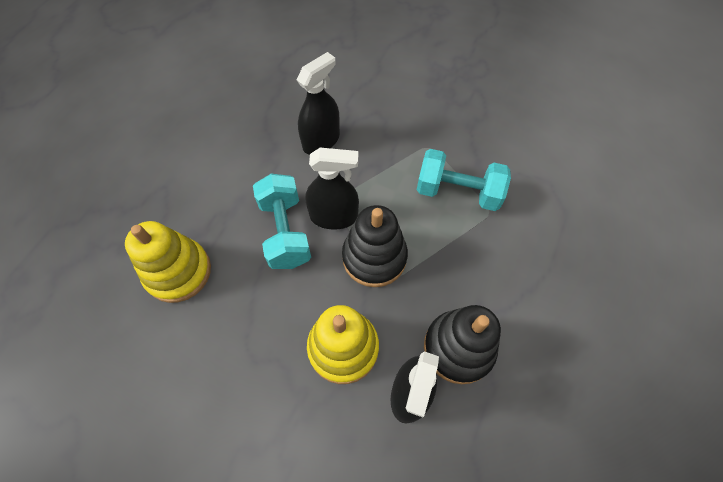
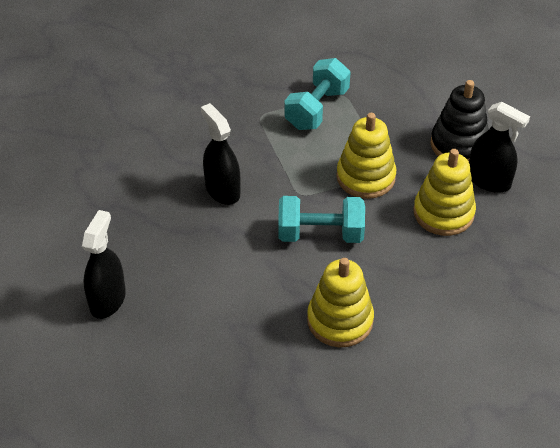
camera: 75 degrees left, 15 degrees down
(334, 216) = (315, 196): black spray bottle -> black spray bottle (107, 300)
(374, 257) = (365, 177): black stacking toy -> yellow stacking toy

